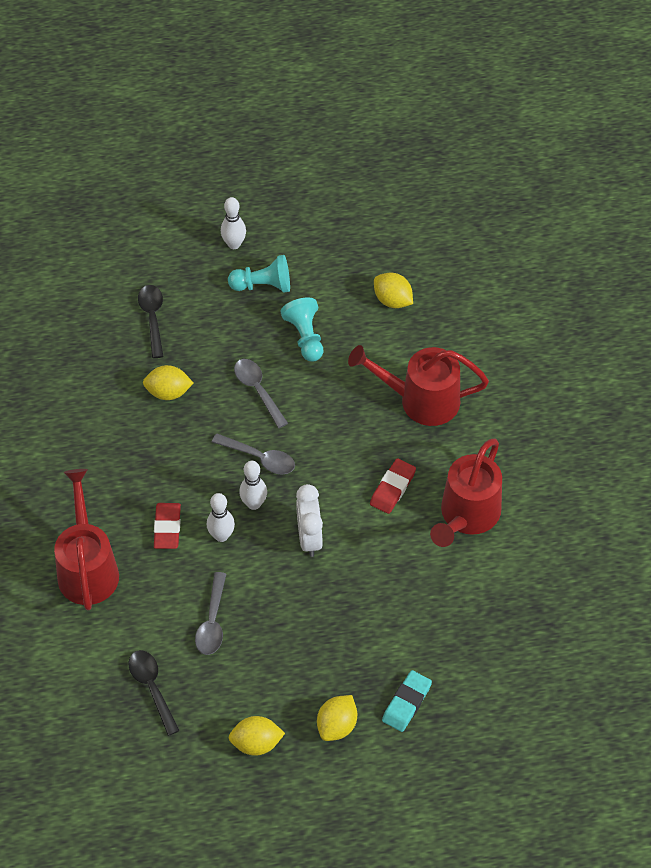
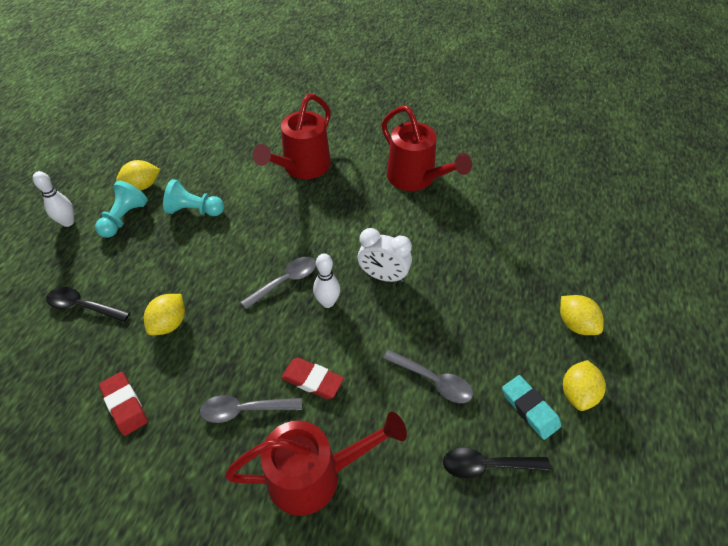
camera: 65 degrees left, 5 degrees down
(87, 567) = (315, 475): red watering can -> red watering can turned 150 degrees clockwise
(221, 536) = (346, 339): white bowling pin -> none
(258, 390) = (219, 258): grey spoon -> grey spoon (244, 410)
(392, 300) = (206, 152): yellow lemon -> yellow lemon (142, 186)
(392, 488) = (368, 209): red eraser -> red eraser (125, 405)
(406, 703) = (567, 270): turquoise eraser -> turquoise eraser (529, 408)

